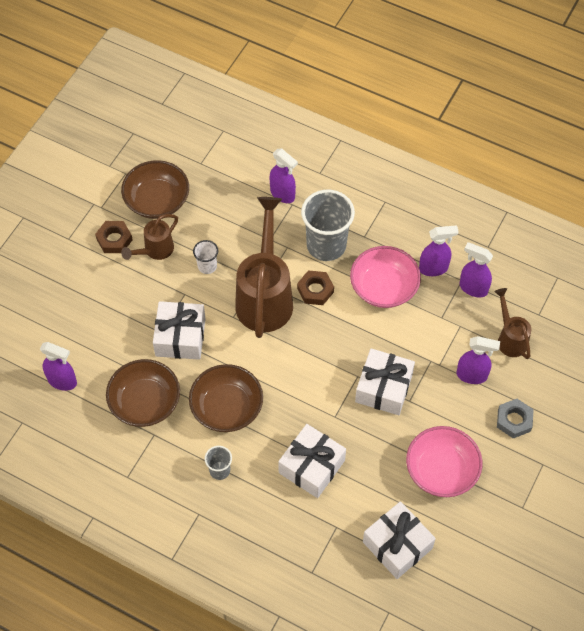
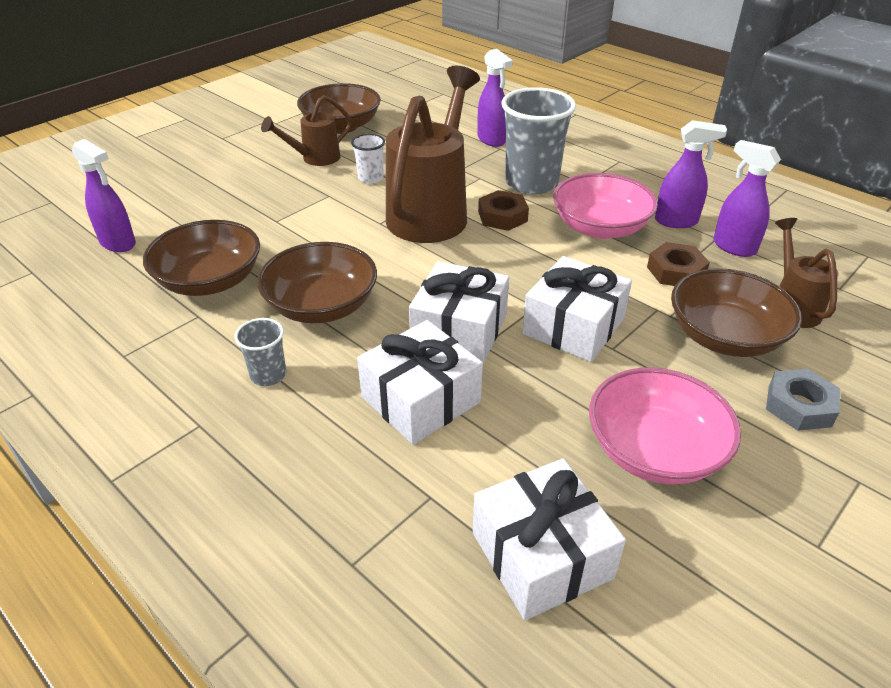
camera: 15 degrees right, 20 degrees down
(114, 239) = (273, 145): brown nut -> brown nut (676, 271)
(180, 337) = (299, 229): white gift -> white gift (459, 330)
(472, 375) = (725, 336): purple spray bottle -> brown bowl

